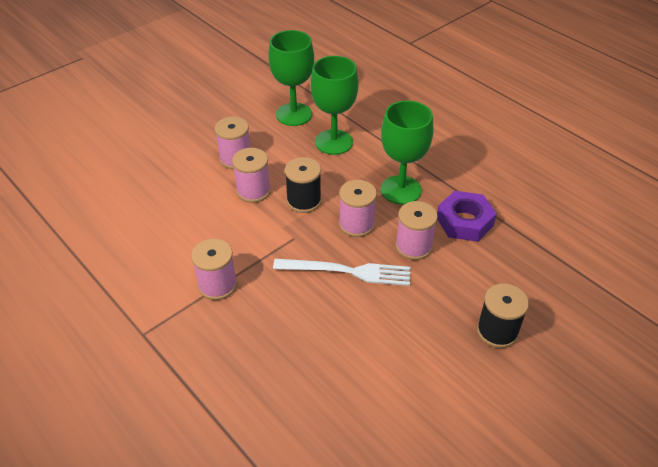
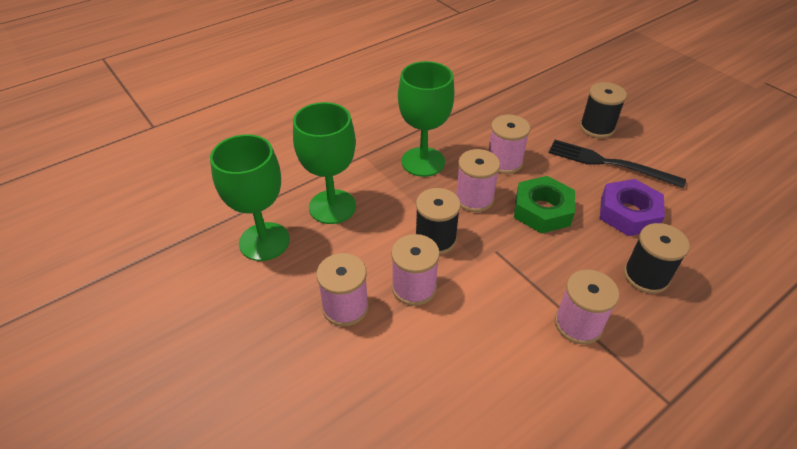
camera: 85 degrees left, 0 degrees up
(269, 340) = (646, 276): none -> black spool
(347, 271) = (542, 210): white fork -> green nut
(431, 334) = (609, 163): none -> black fork
(464, 221) = (470, 127): purple nut -> purple nut (628, 213)

